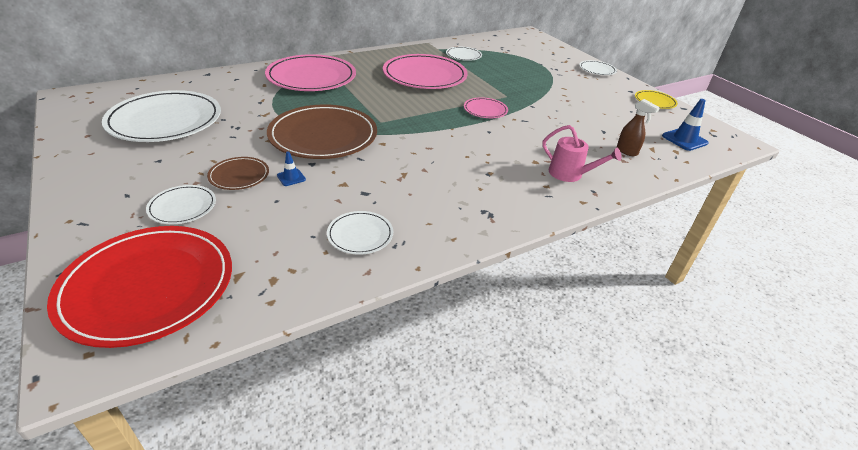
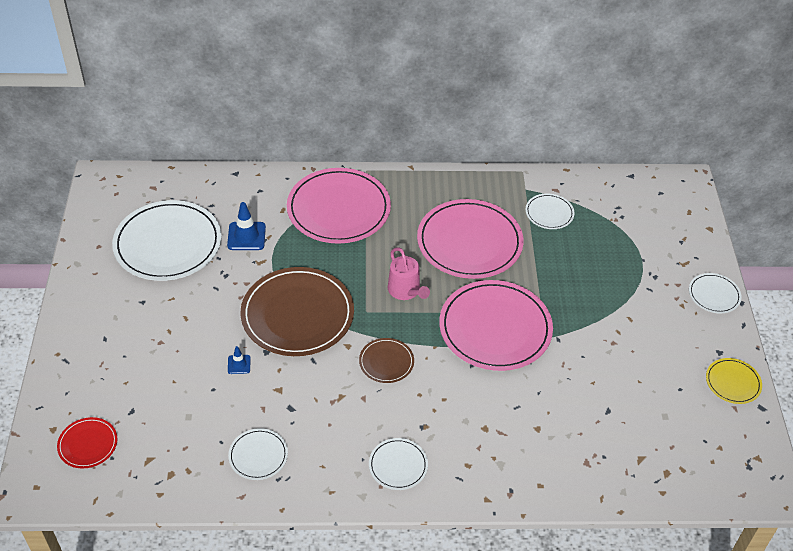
camera: 30 degrees right, 10 degrees up
(148, 286) = (88, 444): red plate -> red plate, size x0.47
(182, 207) = (139, 369): white plate -> white plate (398, 465)
(239, 175) = (197, 346): brown plate -> brown plate (386, 362)
(485, 110) = (495, 328): pink plate -> pink plate, size x2.11
(569, 174) = (506, 459): pink watering can -> pink watering can (405, 291)
(627, 151) = (604, 451): brown spray bottle -> none
(684, 139) = (699, 459): blue traffic cone -> blue traffic cone (246, 236)

